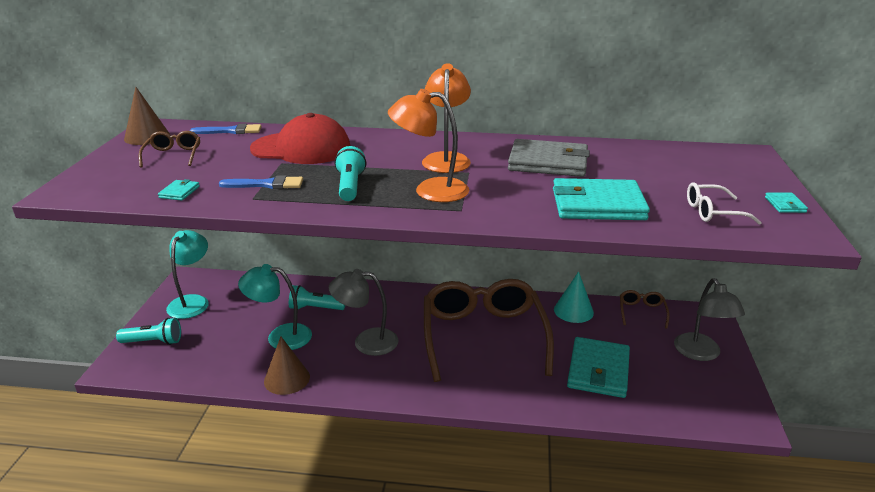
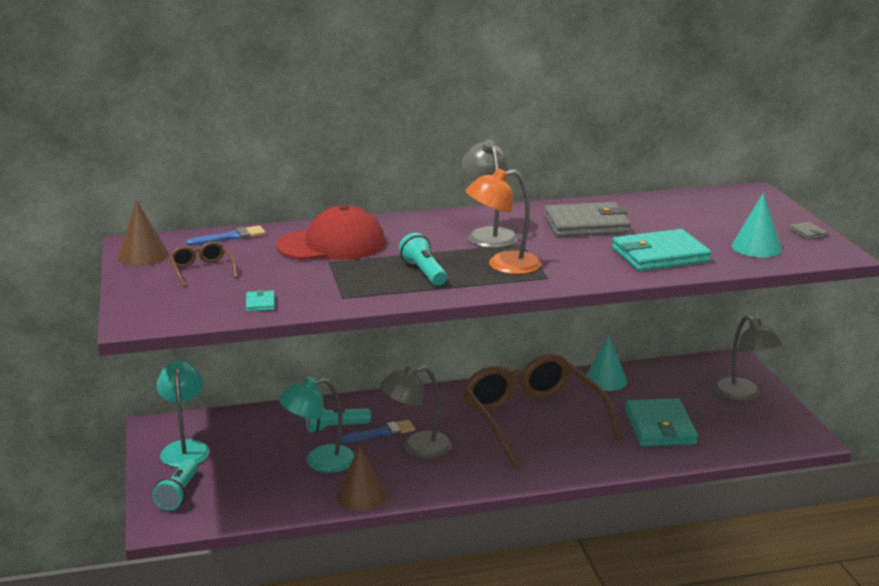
camera: 20 degrees left, 5 degrees down
(153, 342) = (178, 494): turquoise flashlight -> turquoise flashlight turned 120 degrees clockwise
(266, 184) = (340, 283): blue brush -> blue brush (382, 433)
(446, 159) = (489, 234): orange lamp -> grey lamp
(642, 312) = (671, 369): brown glasses -> none
(713, 212) = (756, 247): white glasses -> turquoise cone
(785, 205) = (808, 233): turquoise wallet -> grey wallet

